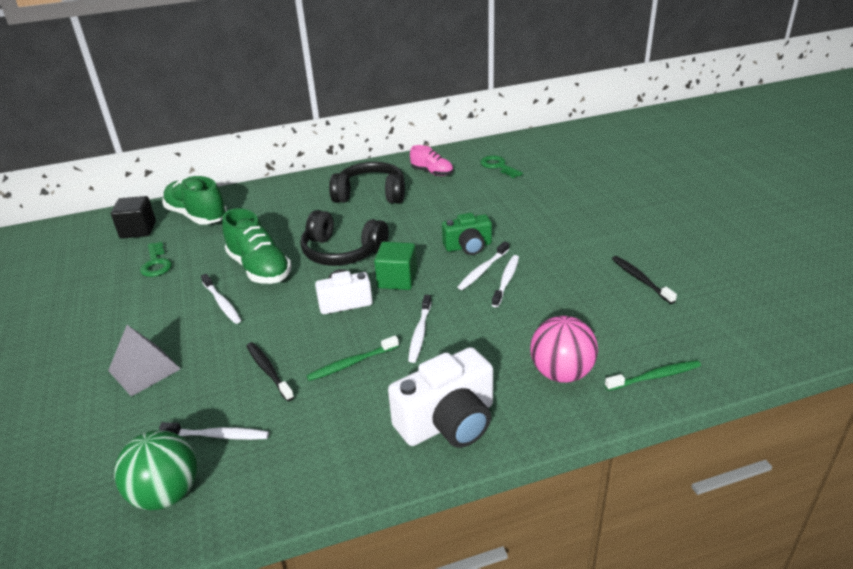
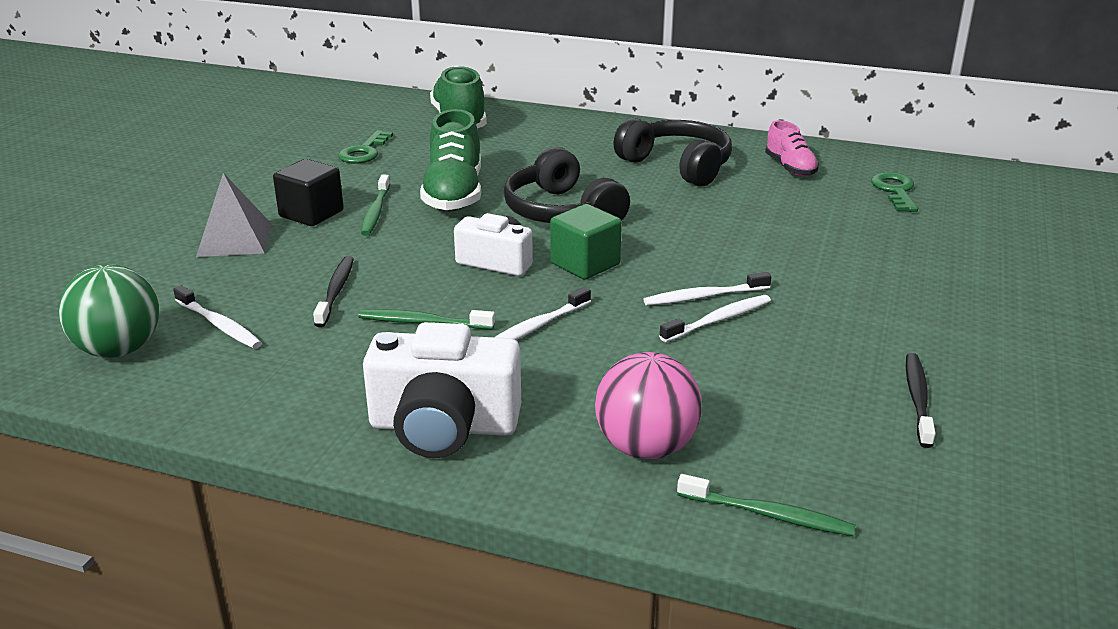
camera: 35 degrees right, 5 degrees down
(138, 230) = (387, 115): black cube -> black cube (311, 214)
(222, 303) = (375, 212): white toothbrush -> green toothbrush
(468, 246) = (722, 264): green camera -> none

